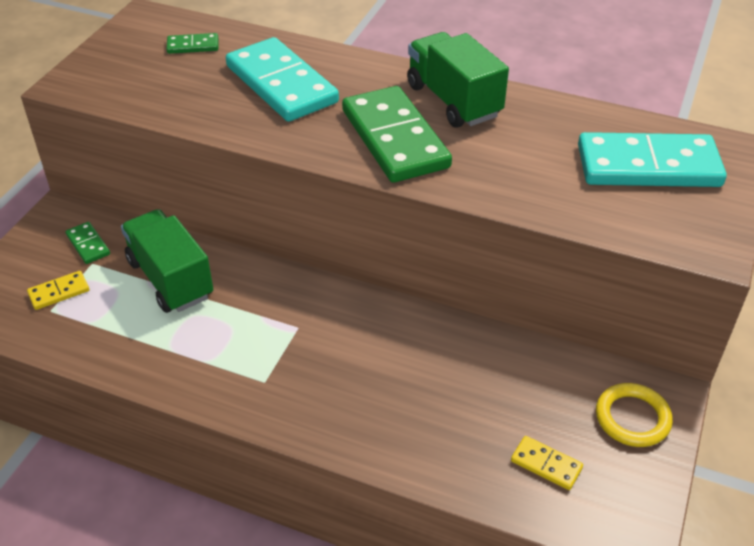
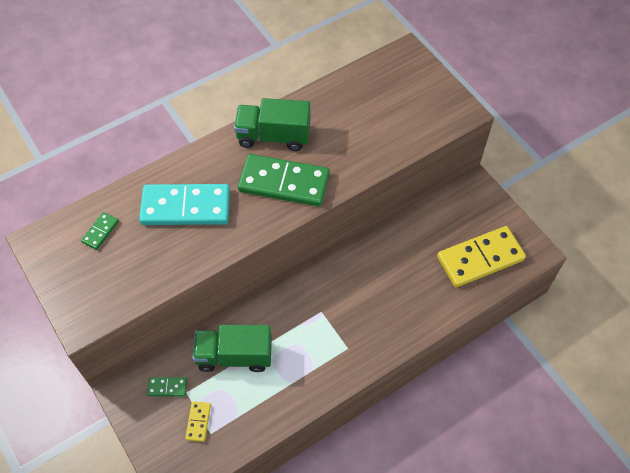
camera: 55 degrees left, 15 degrees up
(546, 464) = (480, 258): yellow domino -> yellow domino, size x2.29
(632, 418) = (478, 207): yellow ring -> none
(648, 166) = (392, 93): turquoise domino -> none

